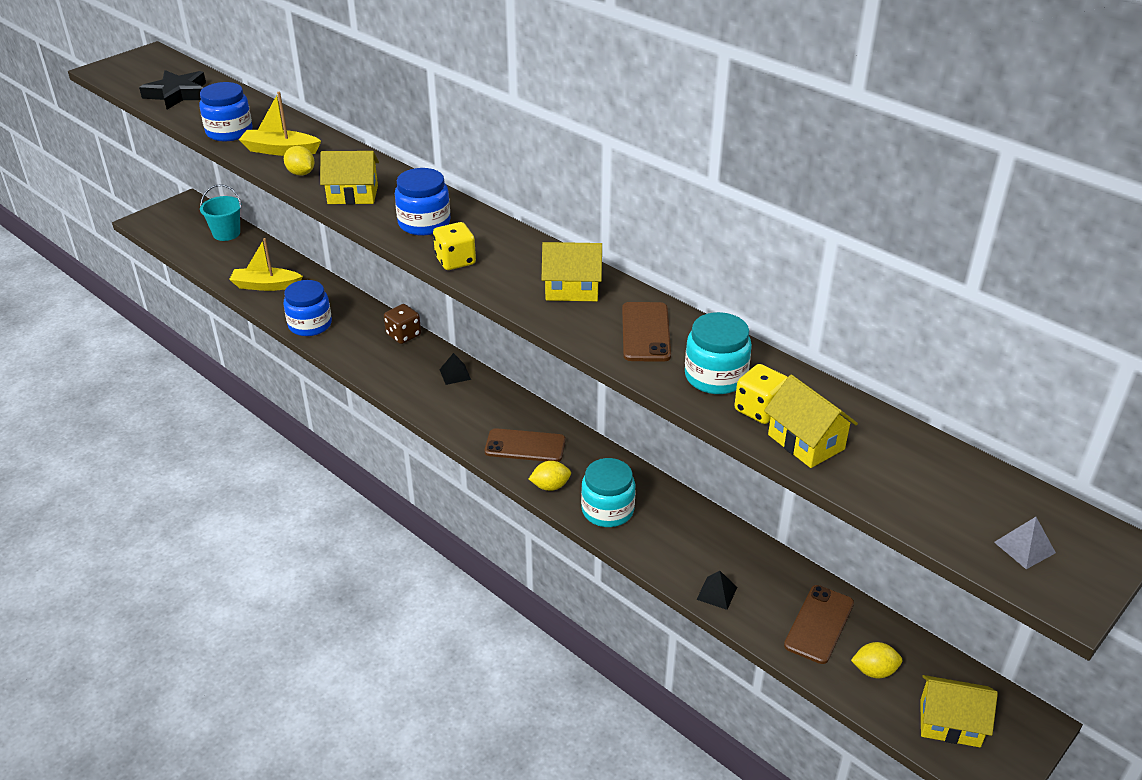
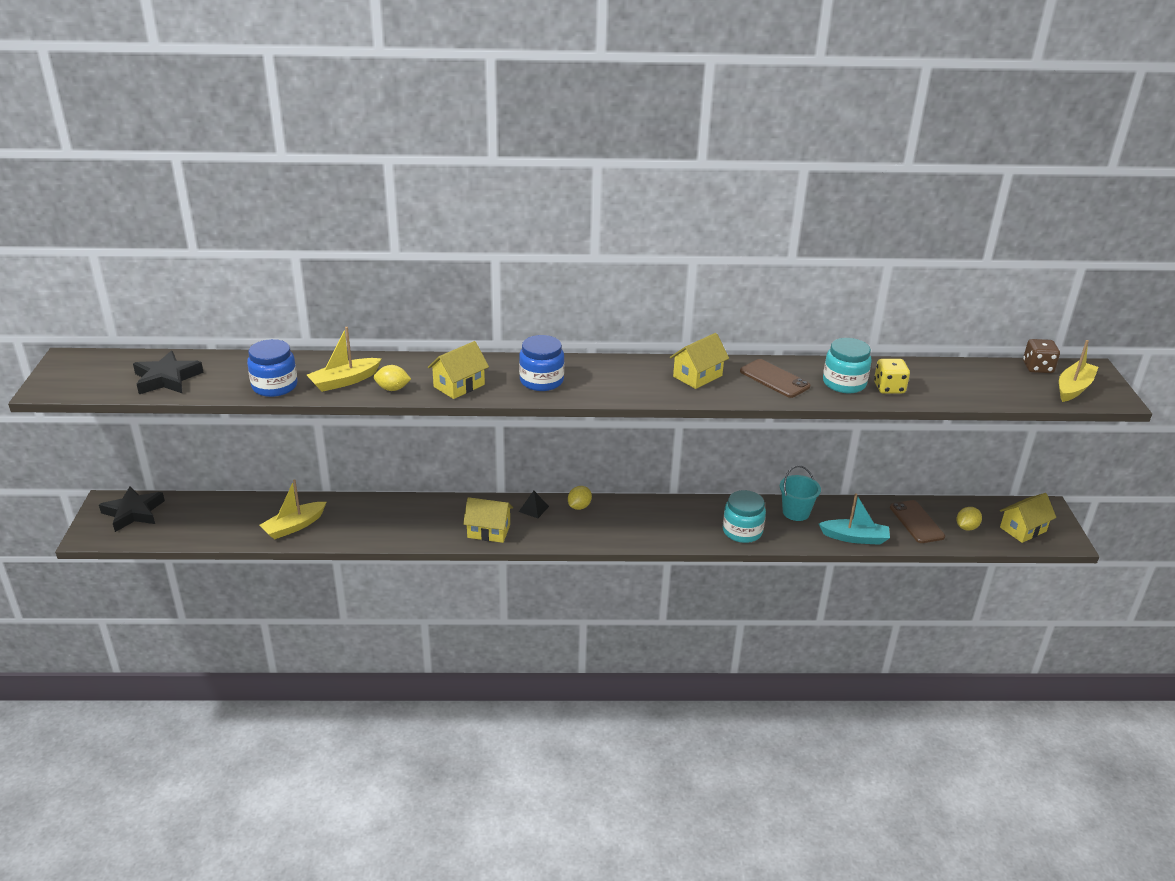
camera: 45 degrees left, 5 degrees down
(190, 218) = (133, 512): none -> black star
(226, 233) = (190, 507): turquoise bucket -> turquoise bucket (796, 512)
(310, 325) = (377, 533): blue jar -> none
(403, 335) = (458, 504): brown dice -> brown dice (1037, 367)
(455, 261) = (604, 393): yellow dice -> none
(525, 446) = (644, 525): brown phone -> none
(550, 486) = (693, 538): yellow lemon -> yellow lemon (579, 506)
(716, 593) = (855, 538): black pyramid -> turquoise boat
(806, 442) = (931, 391): yellow house -> yellow house (488, 531)
(1024, 547) = (1073, 388): grey pyramid -> yellow boat

